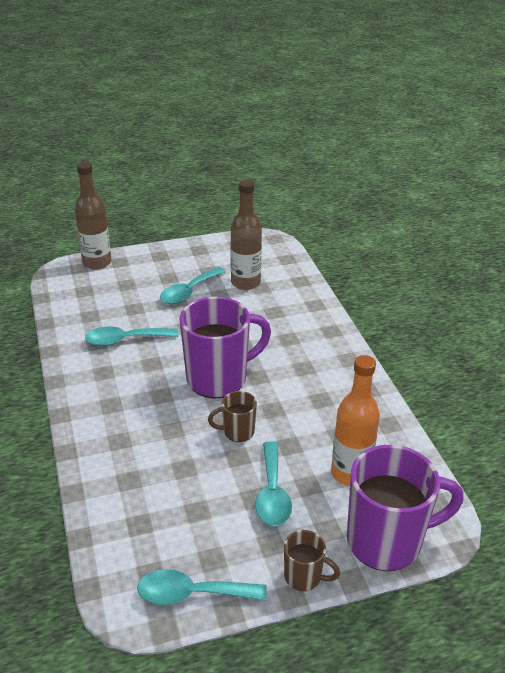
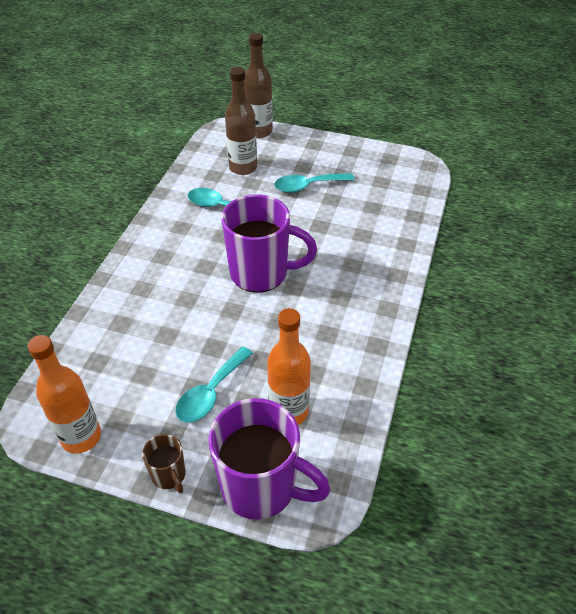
camera: 35 degrees right, 10 degrees up
(192, 594) = (81, 437): turquoise spoon -> orange bottle
(237, 432) = (233, 326): brown mug -> none
(245, 282) = (363, 197): brown bottle -> brown bottle (243, 168)

